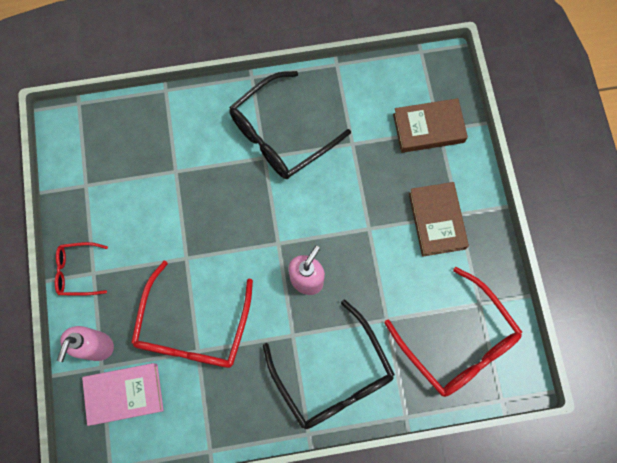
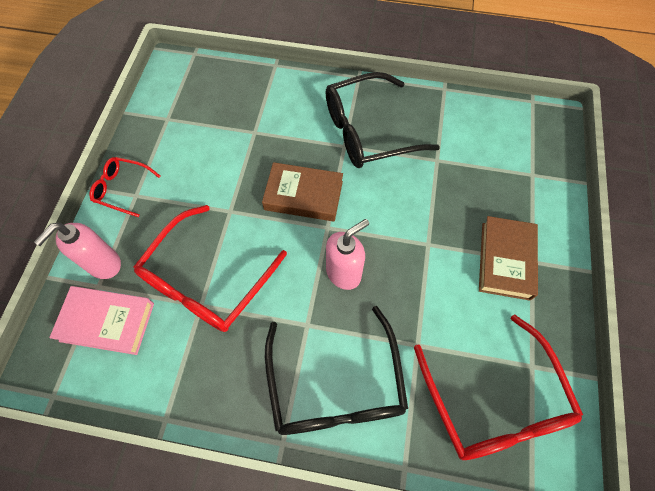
camera: 20 degrees right, 10 degrees down
(428, 128) = (521, 169): brown book -> brown book (303, 195)

